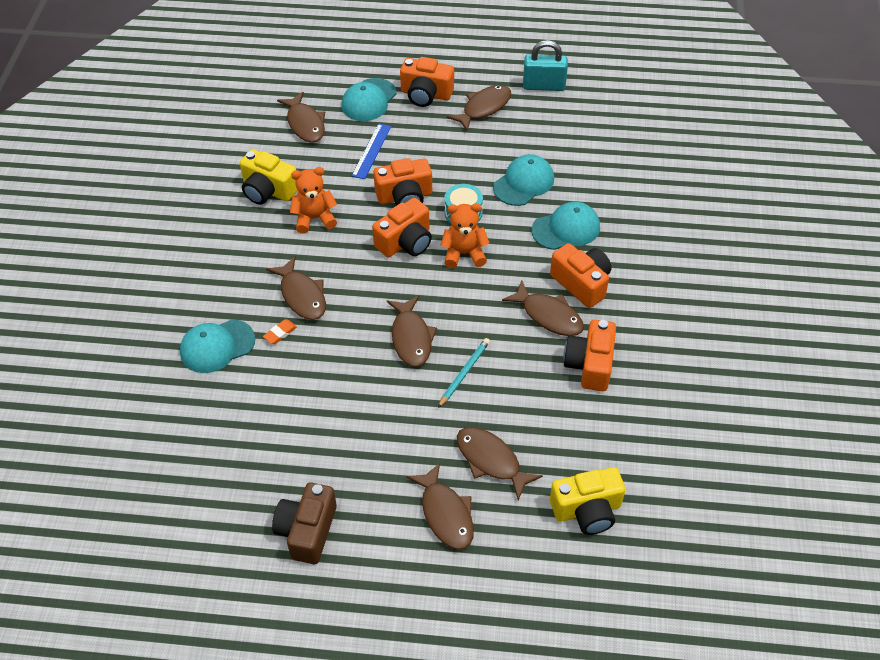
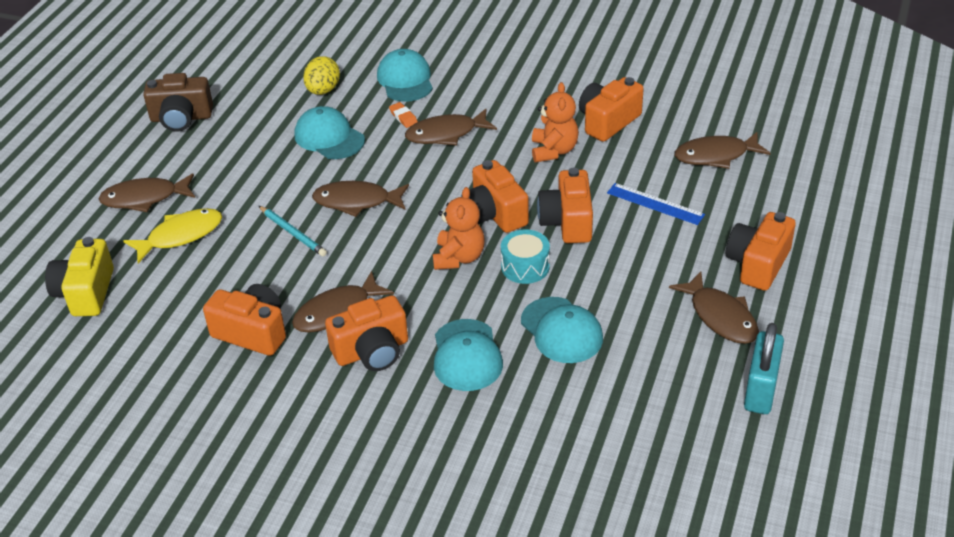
camera: 105 degrees right, 10 degrees down
(242, 412) = (323, 90): none -> yellow egg
(268, 190) = (608, 121): yellow camera -> orange camera
(307, 531) = (181, 118): brown camera -> brown camera turned 150 degrees clockwise
(368, 100) = (753, 211): turquoise cap -> turquoise cap (329, 137)
(491, 460) = (180, 236): brown fish -> yellow fish

